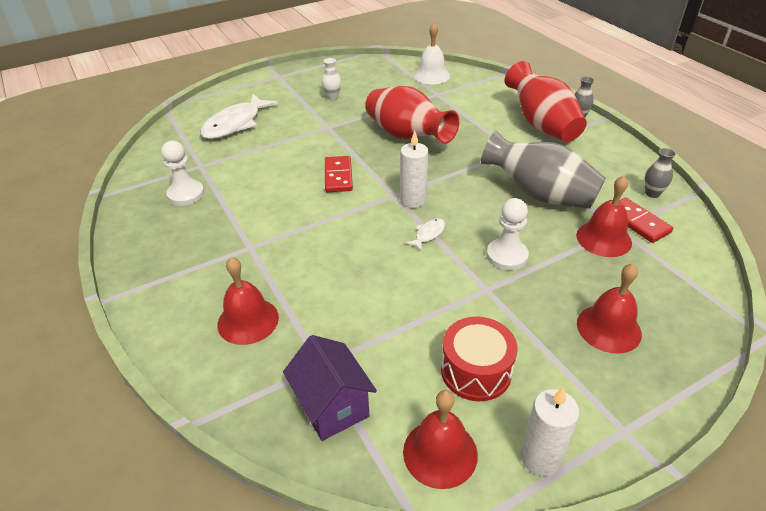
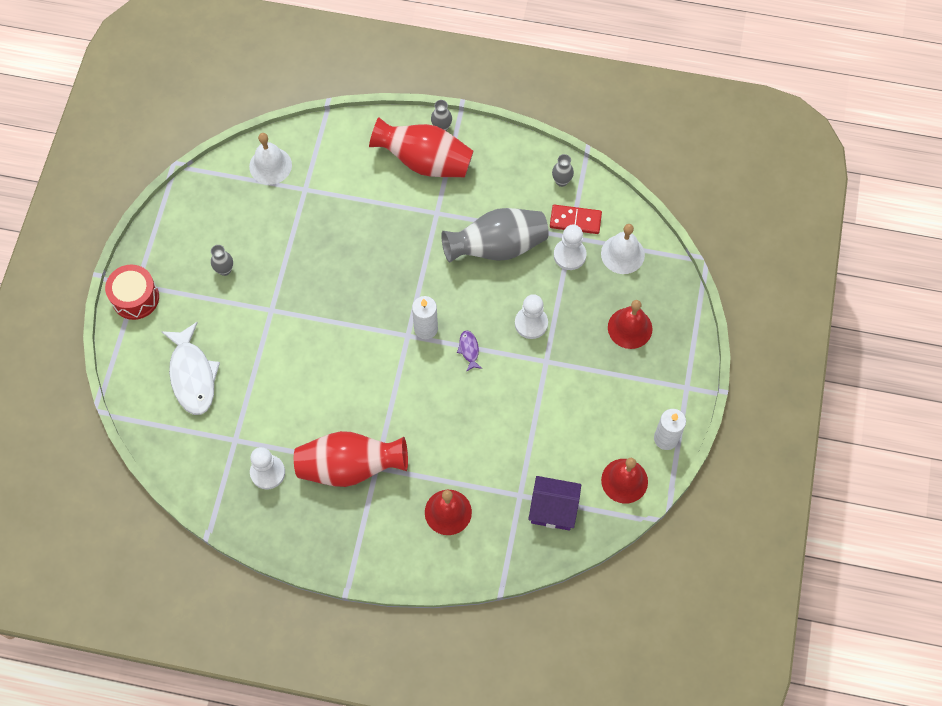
camera: 50 degrees left, 25 degrees up
(332, 97) = (225, 270): white vase -> grey vase
(338, 176) = (349, 354): red domino -> none
(407, 136) = (344, 265): red vase -> red vase (350, 467)
(428, 234) = (469, 350): white fish -> purple fish
(476, 371) = (595, 421): red drum -> red drum (135, 298)
(603, 239) = (569, 255): red bell -> white pawn
(664, 271) = (622, 254): none -> white bell

